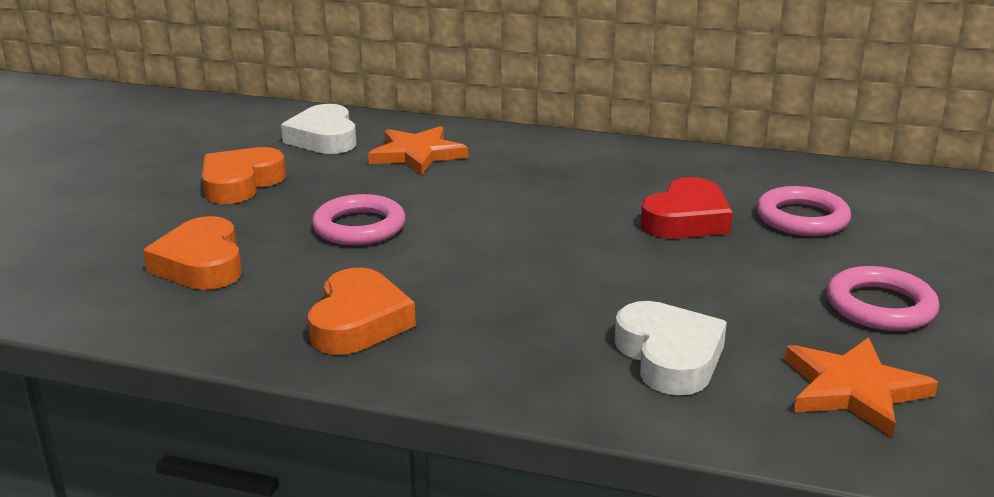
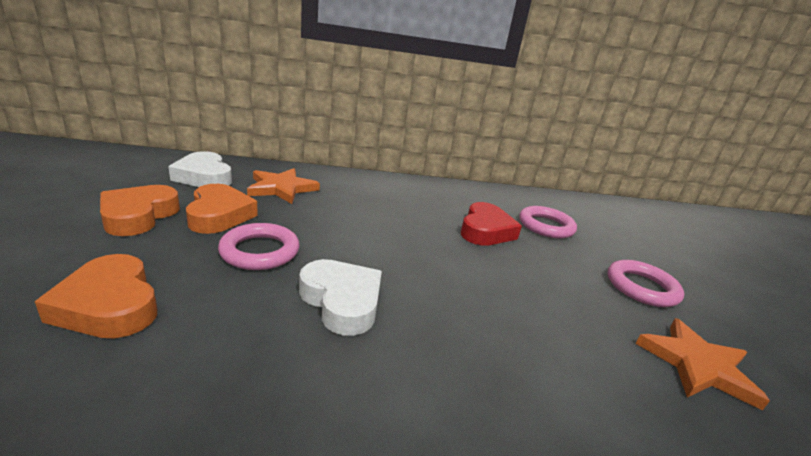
camera: 25 degrees left, 0 degrees up
(359, 322) = (298, 357): orange heart -> orange heart (219, 215)
(669, 357) = (566, 354): white heart -> white heart (342, 301)

